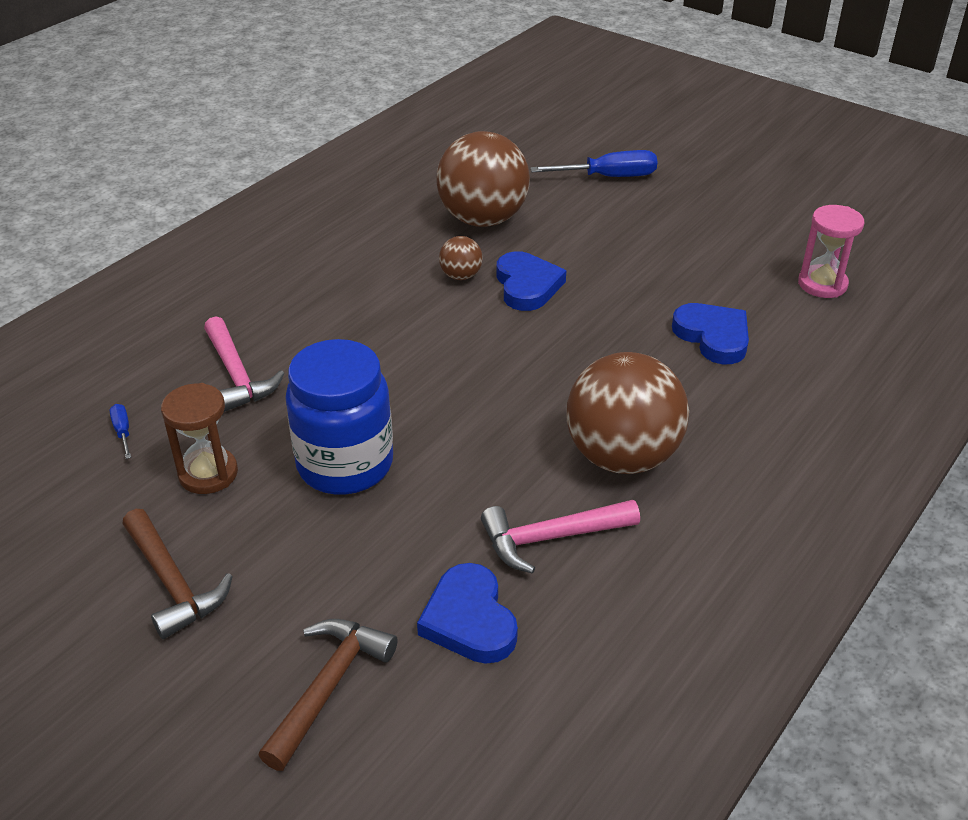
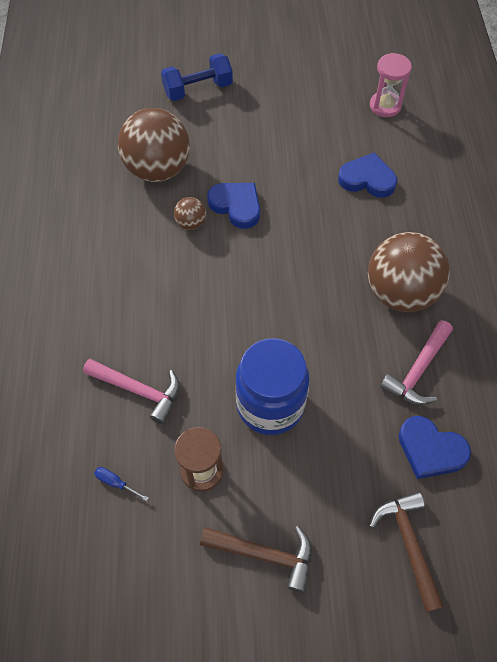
camera: 40 degrees left, 20 degrees up
(608, 177) = (198, 89): blue screwdriver -> blue dumbbell

